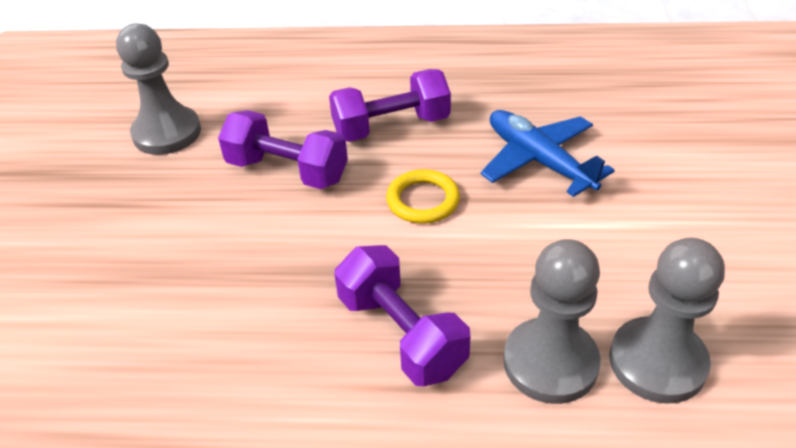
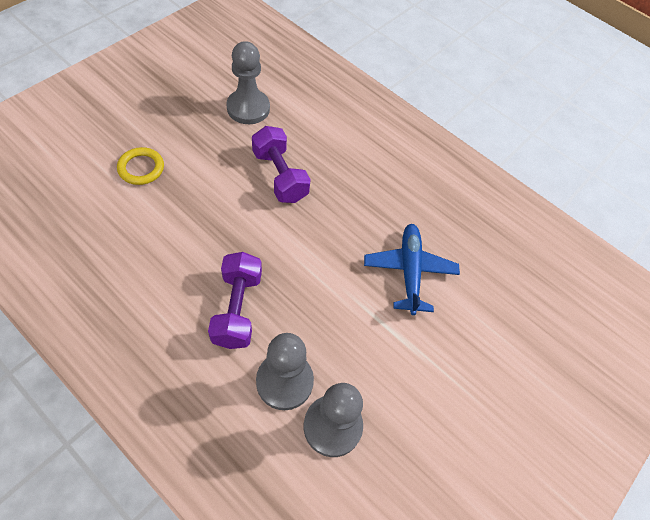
camera: 30 degrees right, 15 degrees up
(391, 127) = (358, 189): purple dumbbell -> none
(423, 200) = (324, 246): yellow ring -> yellow ring (141, 168)

